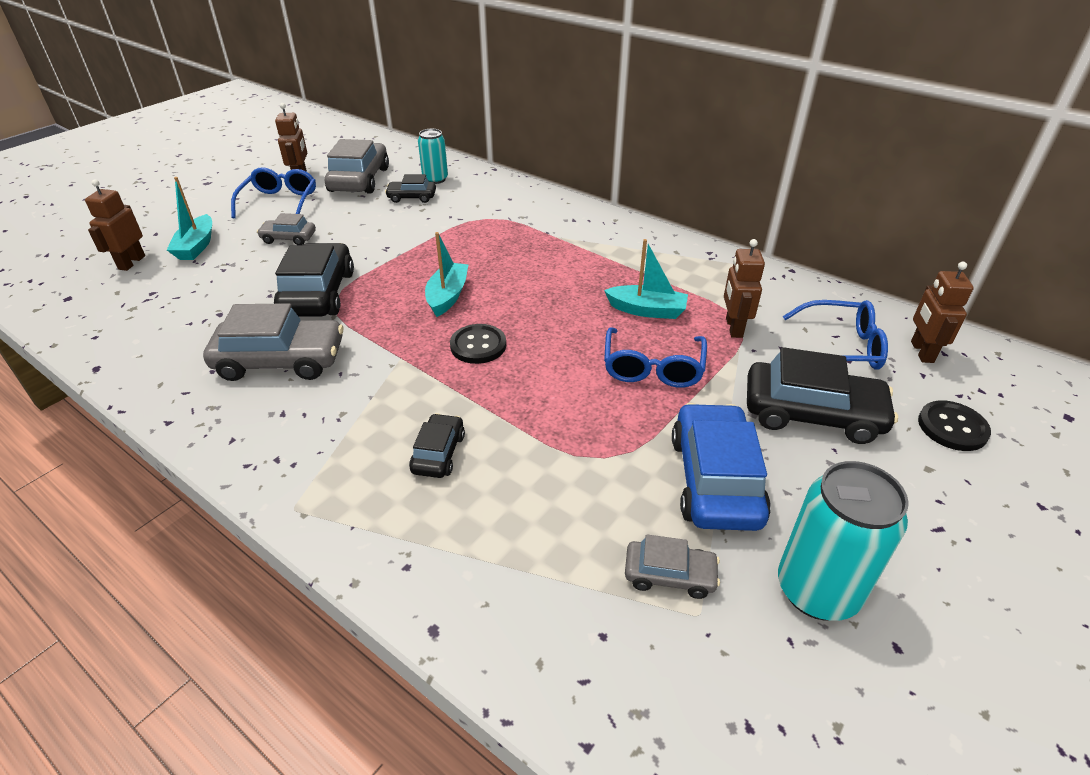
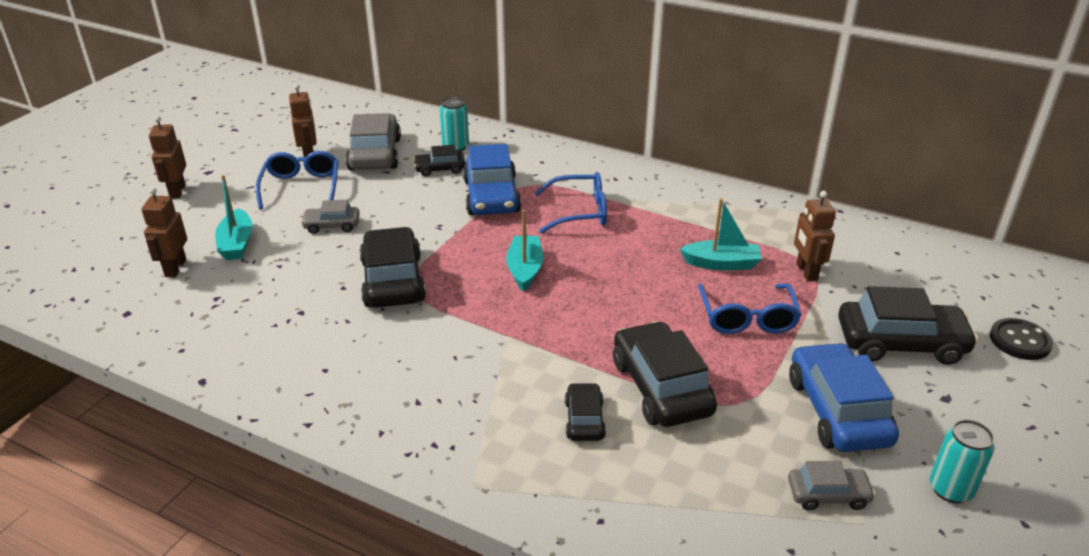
camera: 10 degrees left, 5 degrees down
(280, 360) = (389, 351): grey car -> none
(448, 225) = (491, 196): none -> blue car
(478, 345) = (576, 315): black button -> none
(532, 429) = (661, 387): none -> black car
(817, 590) = (950, 489): turquoise can -> turquoise can, size x0.62
(841, 347) = (907, 280): blue glasses -> blue glasses (580, 212)
(921, 352) = (976, 276): brown robot -> brown robot (177, 191)

